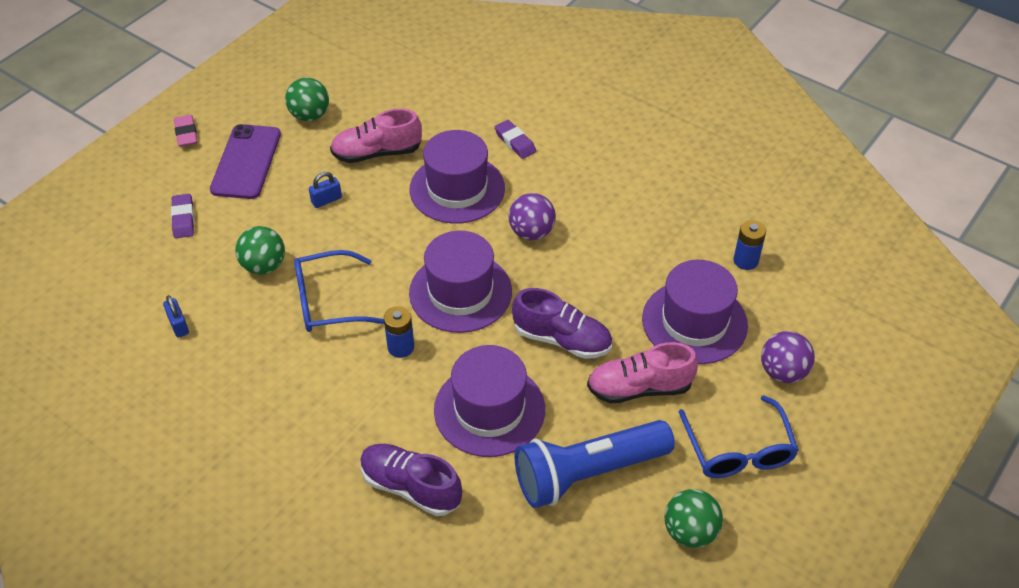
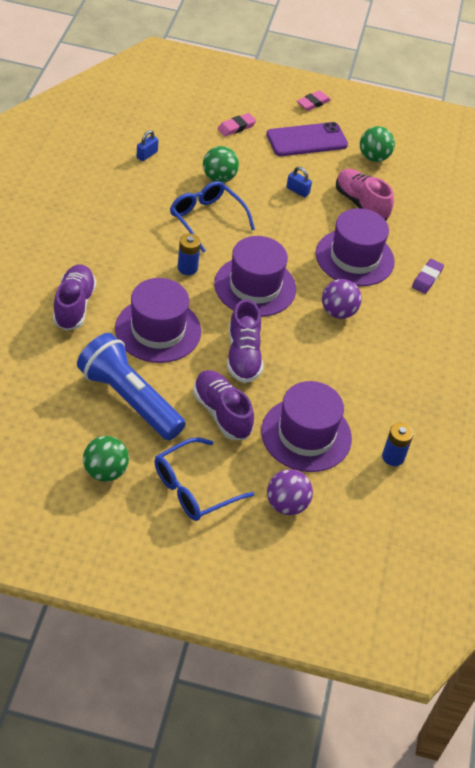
camera: 60 degrees right, 0 degrees up
(183, 219) = (236, 127): purple eraser -> pink eraser
(639, 388) = (222, 413): pink shoe -> purple shoe

